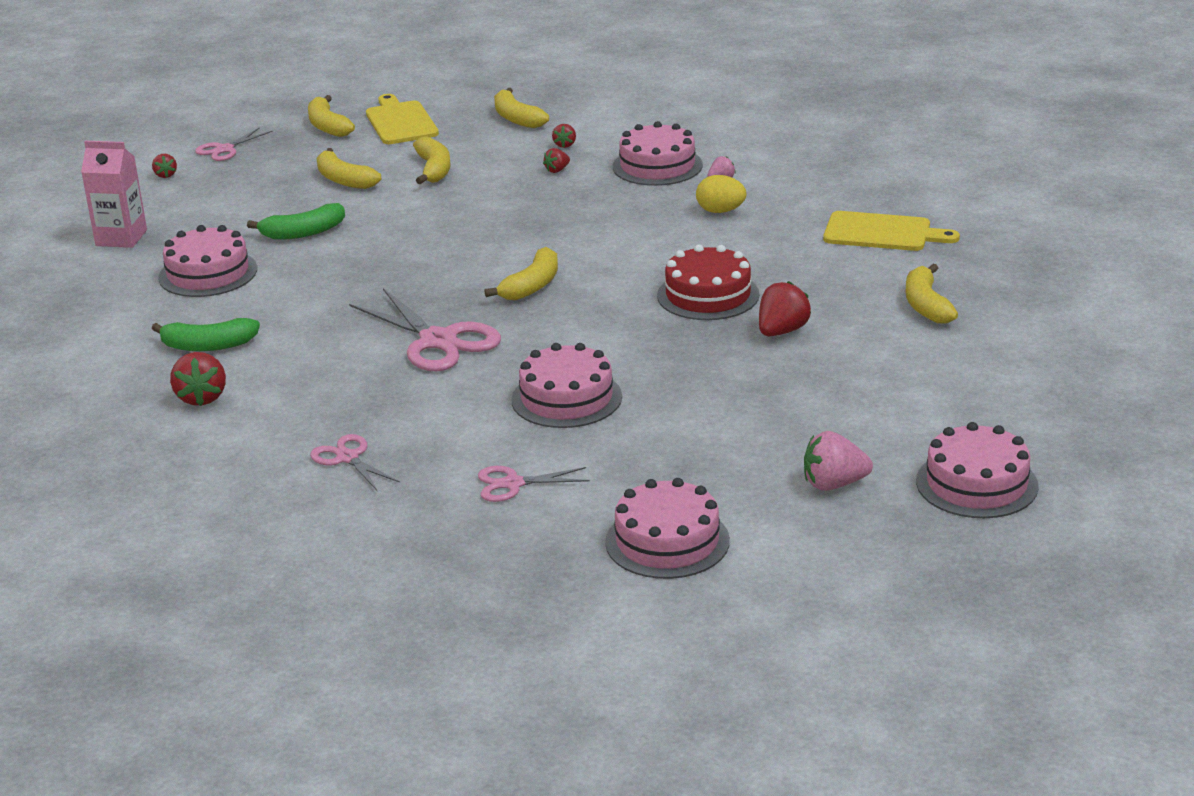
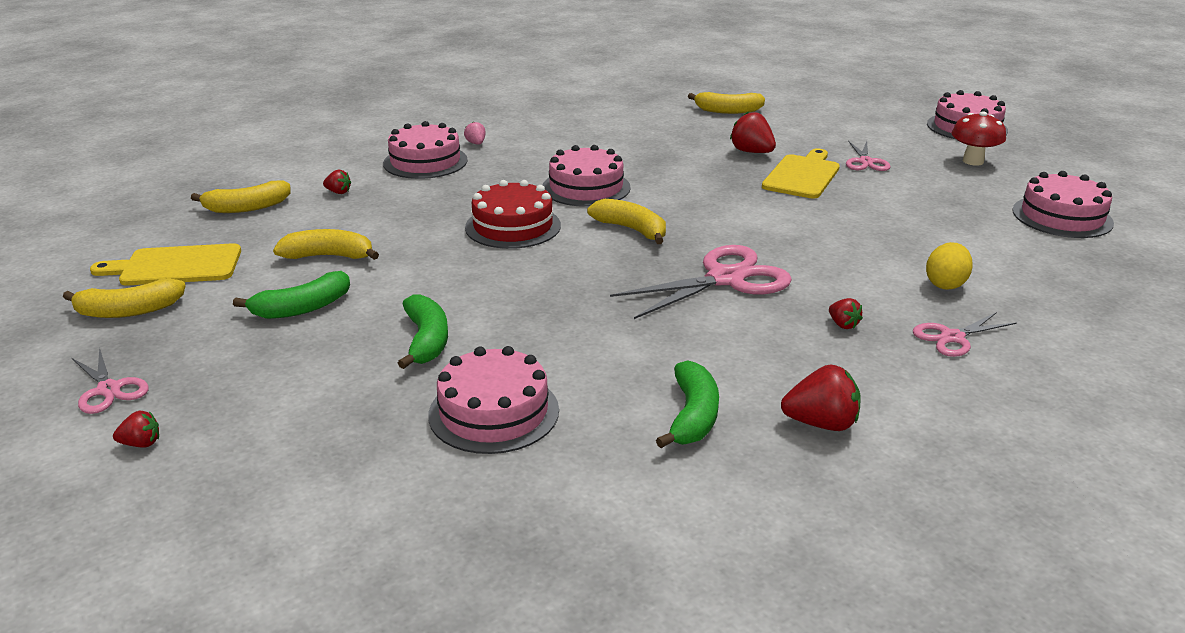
camera: 80 degrees left, 0 degrees up
(121, 238) = (328, 488): pink carton -> none
(344, 180) = (302, 308): yellow banana -> green banana
(513, 484) = (989, 264): pink scissors -> pink scissors (865, 162)
(557, 170) = (393, 200): red strawberry -> red strawberry (843, 324)
(566, 398) = (845, 232): pink cake -> pink cake (586, 187)
(708, 295) = (682, 168): red cake -> red cake (513, 226)
(720, 211) = (535, 149): yellow egg -> yellow egg (945, 284)
(834, 484) = (973, 161): pink strawberry -> red mushroom
(882, 233) = (610, 108): yellow cutting board -> yellow cutting board (802, 175)

